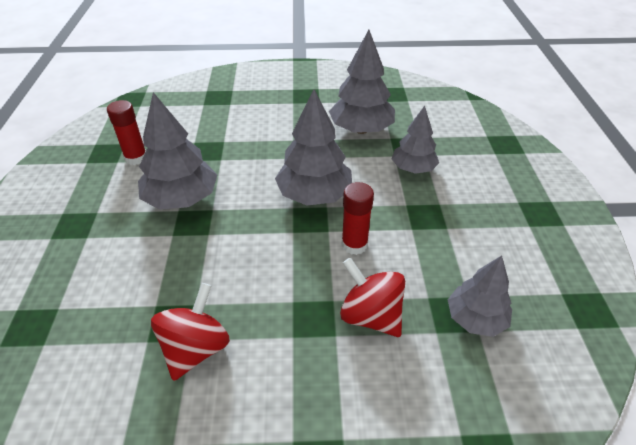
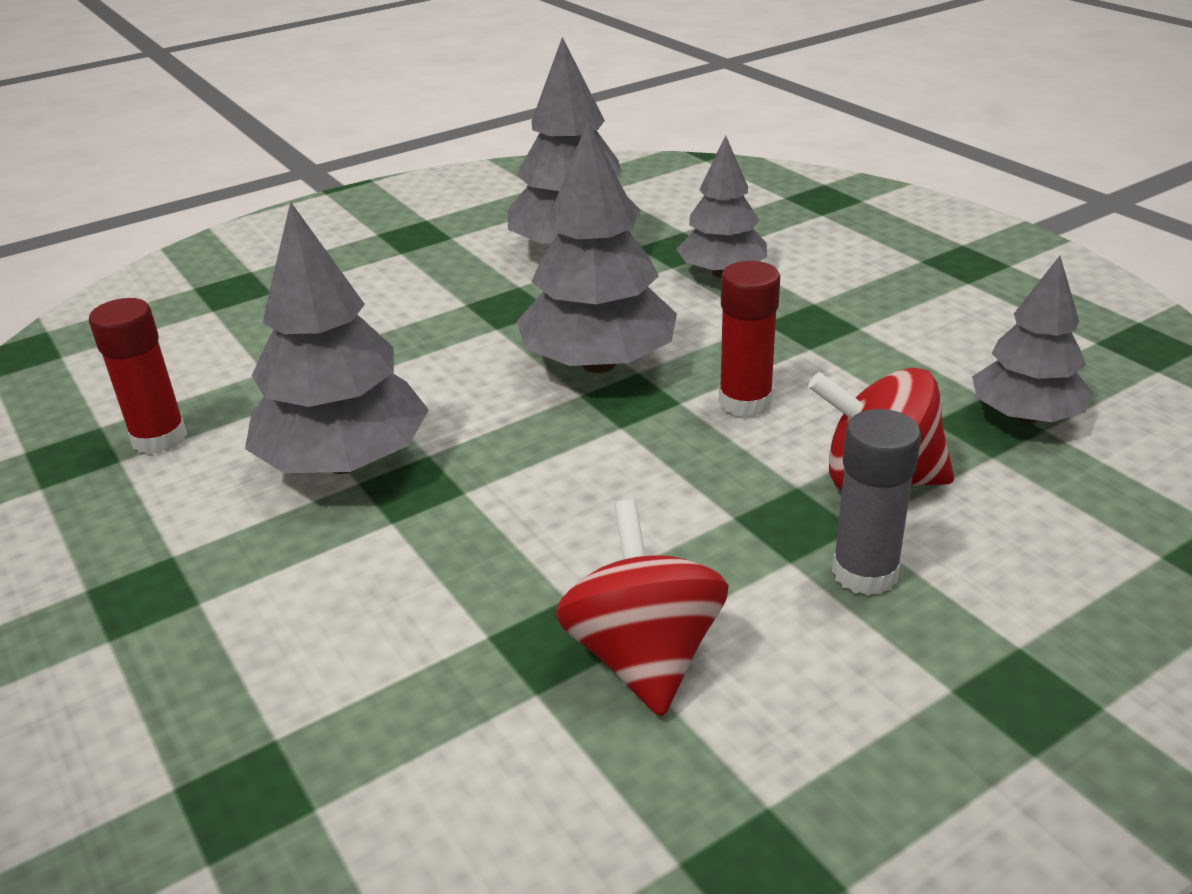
camera: 30 degrees left, 10 degrees down
(316, 361) = (865, 573): none -> grey glue stick

